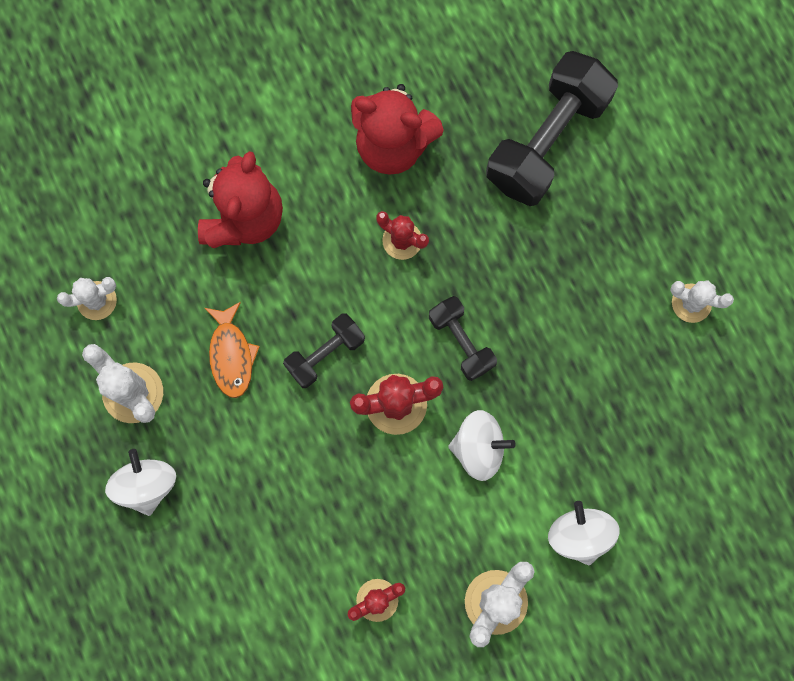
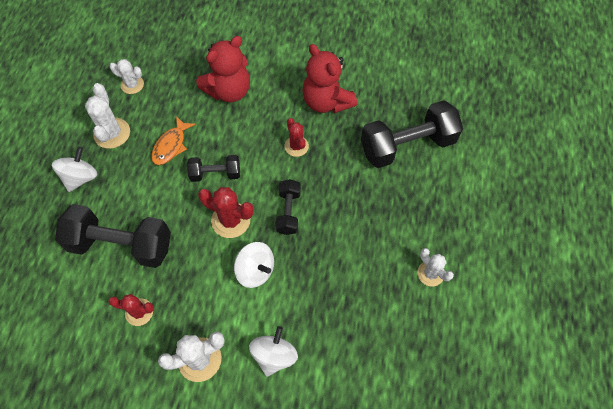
camera: 35 degrees right, 15 degrees down
(281, 534) = (121, 244): none -> black dumbbell

